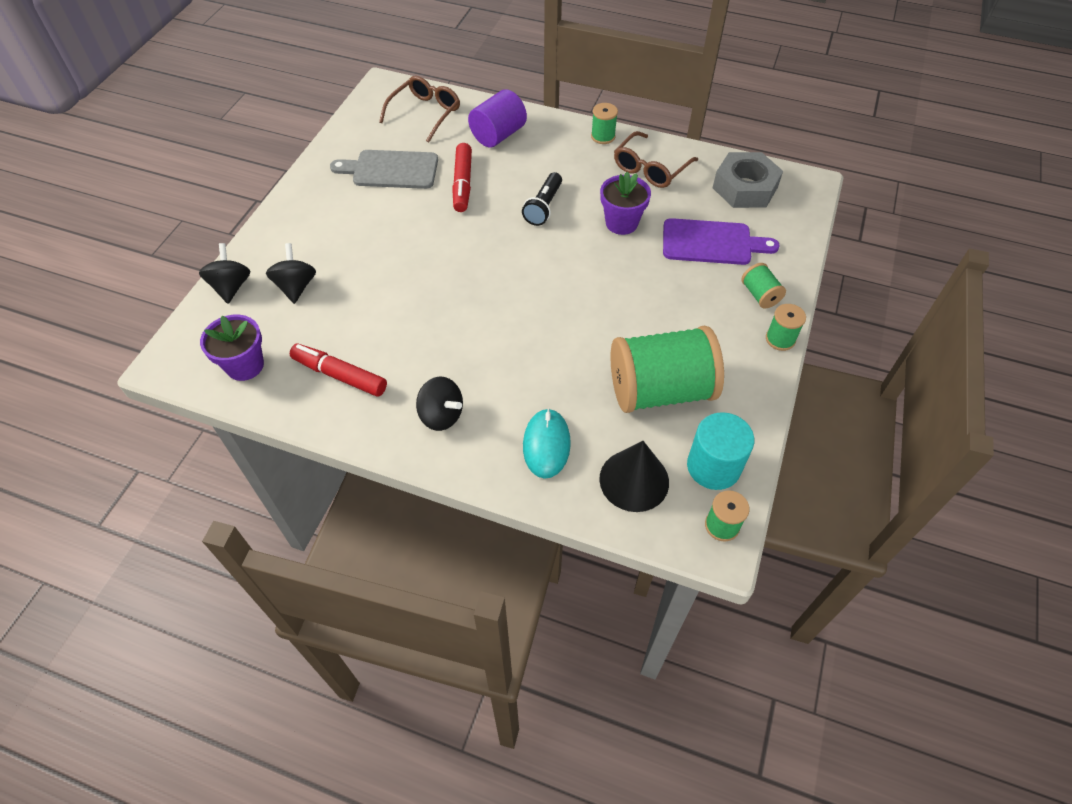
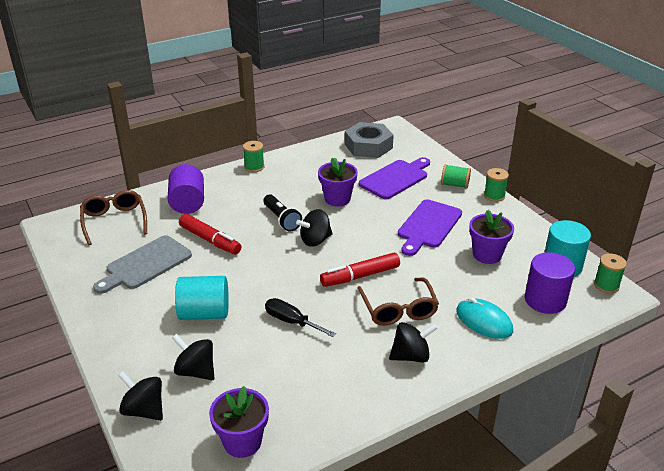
camera: 50 degrees left, 20 degrees down
(340, 375) = (317, 390): red marker -> red marker (360, 276)
(366, 245) = (204, 313): none -> turquoise cylinder
(409, 305) = (291, 321): none -> black screwdriver
(538, 249) = (315, 240): none -> black spinning top
(634, 480) = (545, 300): black cone -> purple cylinder
(650, 168) = (307, 166): brown glasses -> brown glasses (398, 309)
(657, 316) = (428, 226): none -> purple cutting board
(660, 390) = (487, 255): green spool -> purple flower pot

